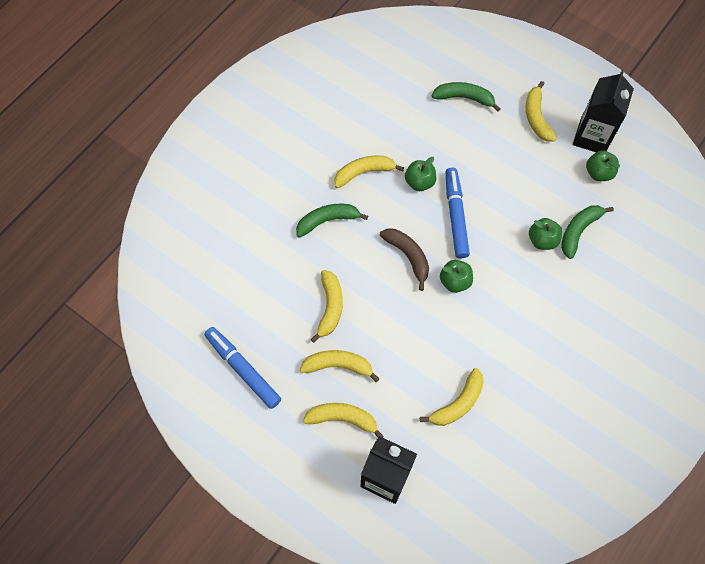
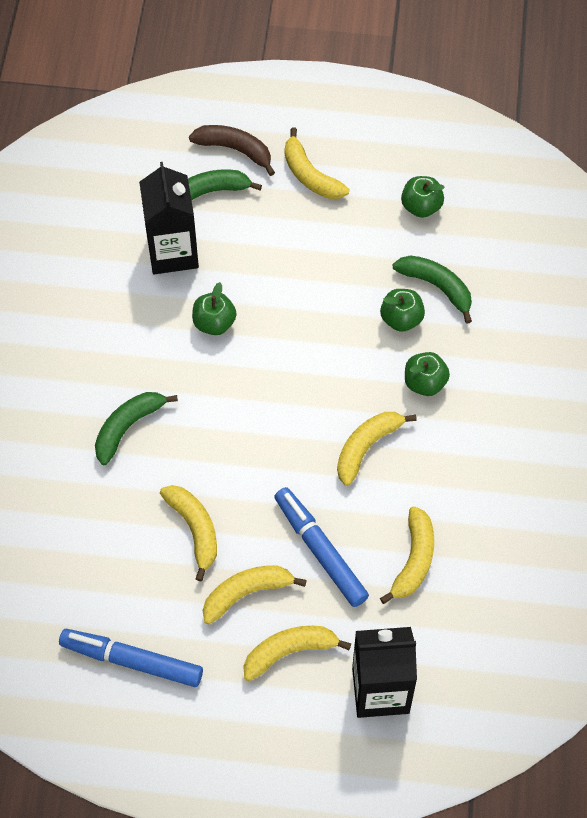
camera: 30 degrees left, 5 degrees down
(364, 172) = (138, 345): yellow banana -> yellow banana (366, 447)
(408, 256) = (253, 419): brown banana -> brown banana (235, 150)
(455, 216) = (282, 342): blue marker -> blue marker (320, 550)
(455, 281) = (327, 420): green apple -> green apple (425, 383)
(578, 231) = (437, 287): green banana -> green banana turned 120 degrees clockwise
(592, 137) = (389, 167): black carton -> black carton (172, 252)

